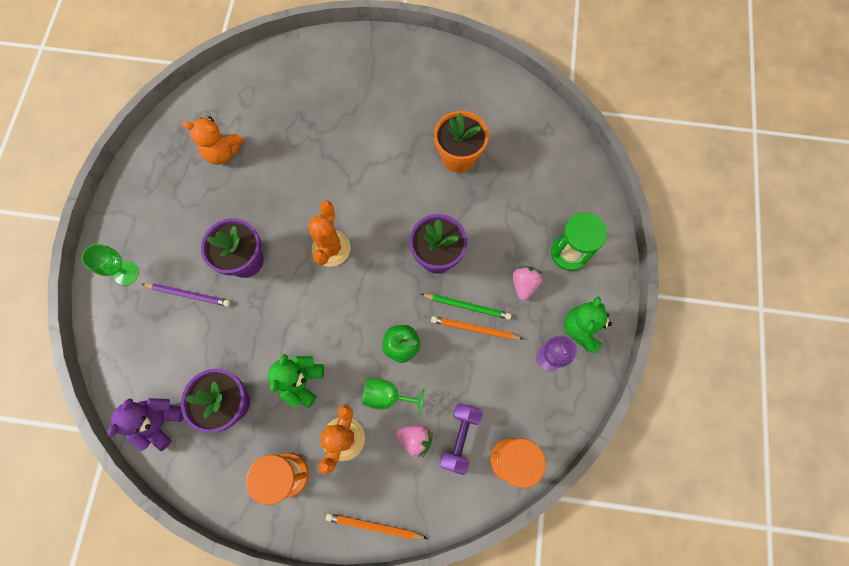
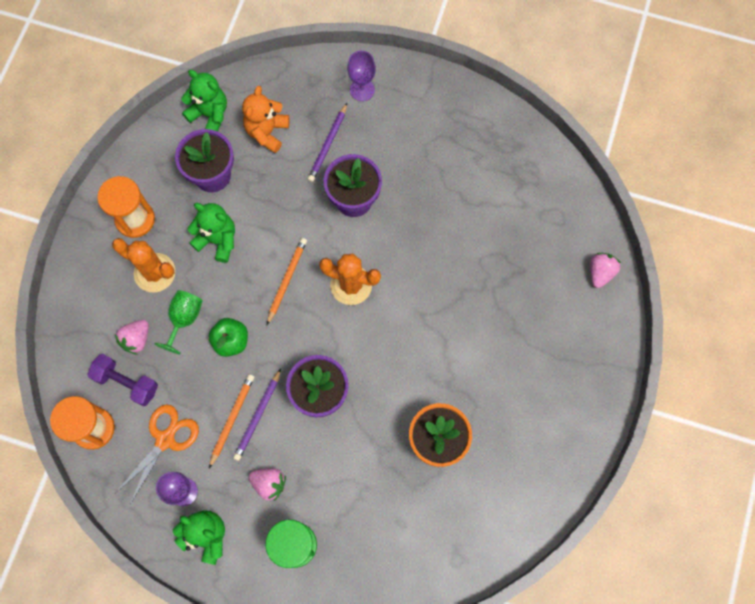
camera: 100 degrees right, 0 degrees up
(126, 273) = (362, 90): green goblet -> purple goblet
(160, 422) = (210, 114): purple teddy bear -> green teddy bear
(223, 152) = (483, 187): orange teddy bear -> orange teddy bear (267, 132)
(294, 56) = (600, 272): none -> pink strawberry
(374, 526) = (70, 290): orange pencil -> orange pencil (287, 280)
(467, 306) = (258, 416): green pencil -> purple pencil
(506, 386) = (165, 440): none -> orange scissors

